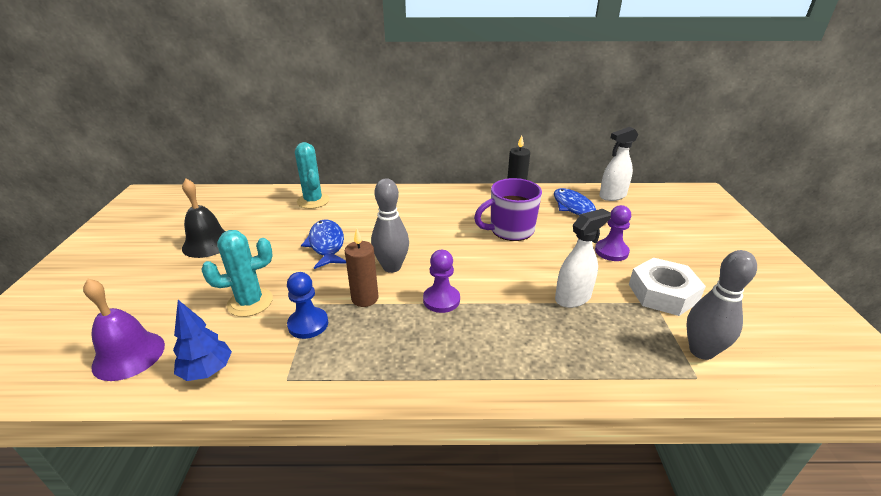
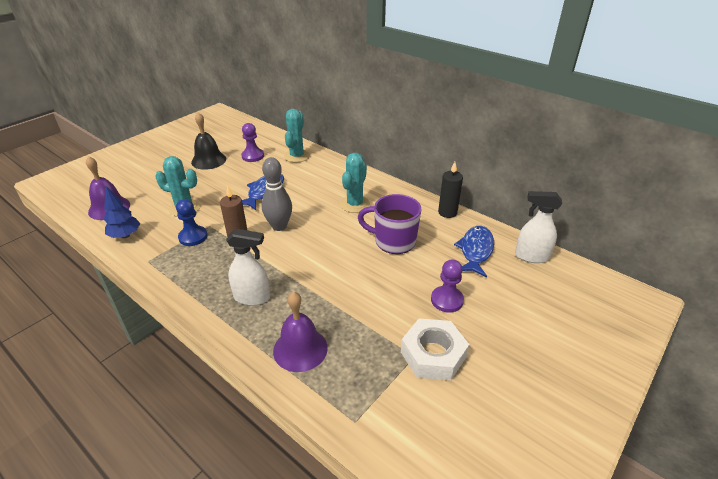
camera: 40 degrees right, 5 degrees up
(434, 217) = (355, 204): none -> turquoise cactus
(441, 300) = (276, 264): purple pawn -> purple pawn (253, 156)
(573, 297) = (359, 314): white spray bottle -> white spray bottle (252, 297)
(574, 354) = (300, 349): none -> purple bell
(701, 351) = (389, 410): grey bowling pin -> none

